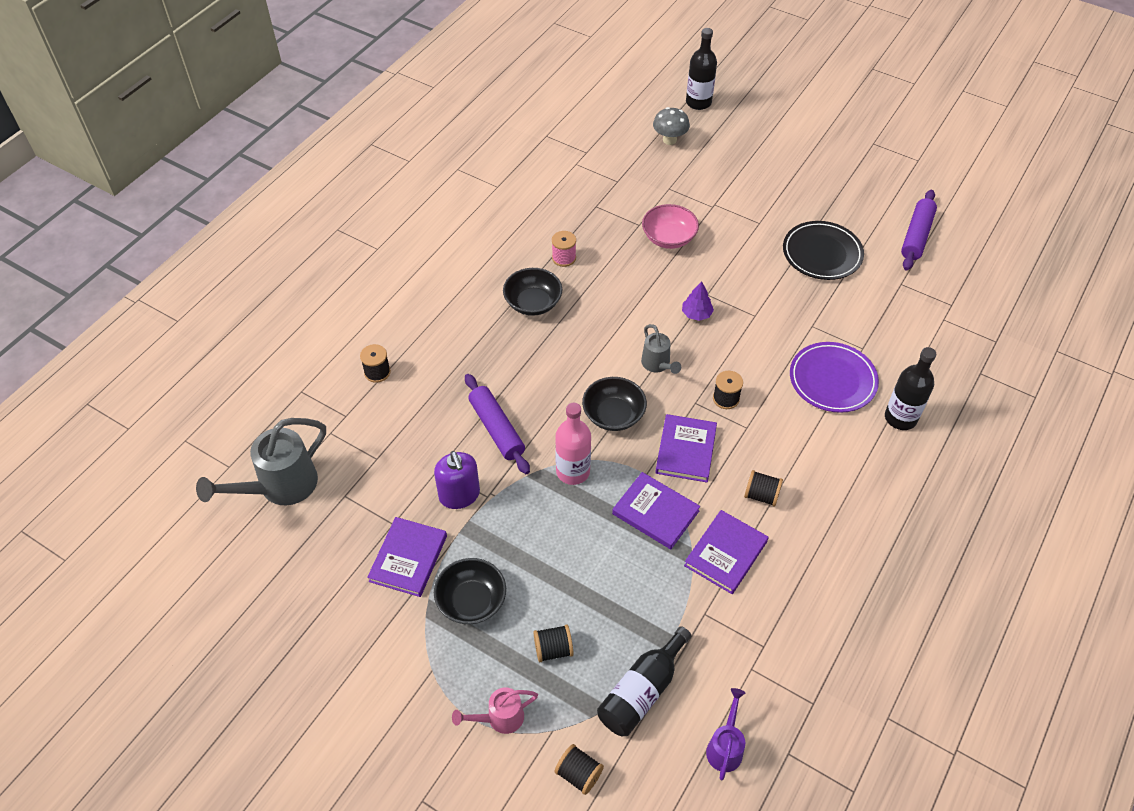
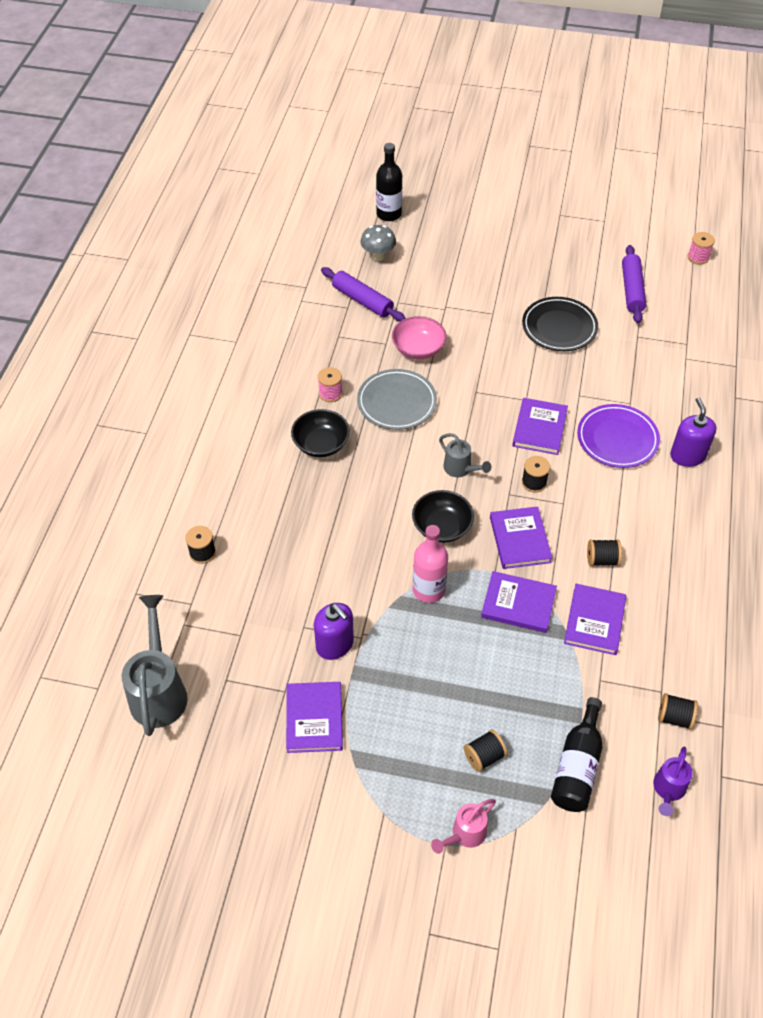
camera: 20 degrees left, 0 degrees up
(280, 487) = (159, 691): grey watering can -> grey watering can turned 150 degrees clockwise
(471, 601) = (391, 738): black bowl -> none
(496, 429) = (341, 572): purple rolling pin -> purple rolling pin (362, 301)
(578, 774) = (555, 858): black spool -> black spool (674, 717)
(624, 283) = (397, 402): none -> grey plate
(696, 314) = (474, 412): purple tree -> none
(725, 747) = (668, 790): purple watering can -> purple watering can turned 150 degrees counterclockwise
(756, 347) = (539, 428): none -> purple book
(900, 418) = (687, 456): black bottle -> purple soap dispenser
(1004, 221) = (698, 257): none -> pink spool

